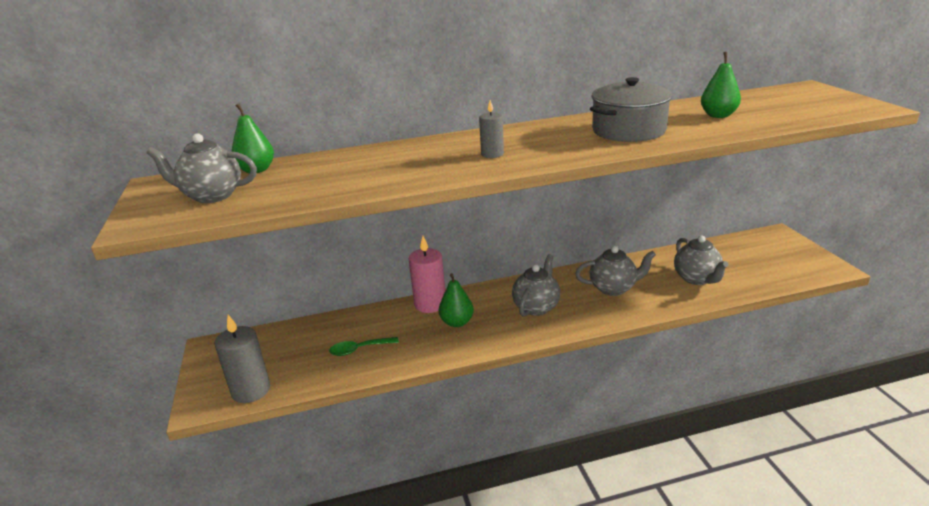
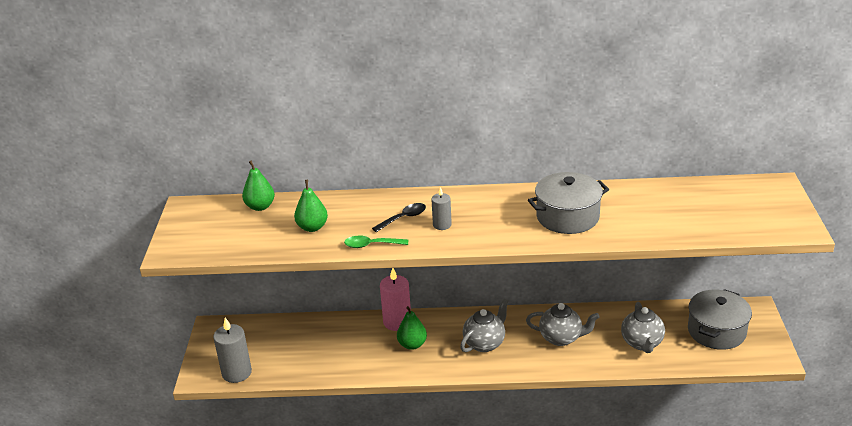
camera: 15 degrees right, 5 degrees up
(212, 196) = (223, 231): grey teapot -> none
(359, 349) = (326, 354): green spoon -> green spoon (371, 245)
(442, 155) = (403, 218): none -> black spoon
(718, 115) = (657, 211): green pear -> green pear (312, 227)
(759, 257) = (716, 331): none -> grey pot

